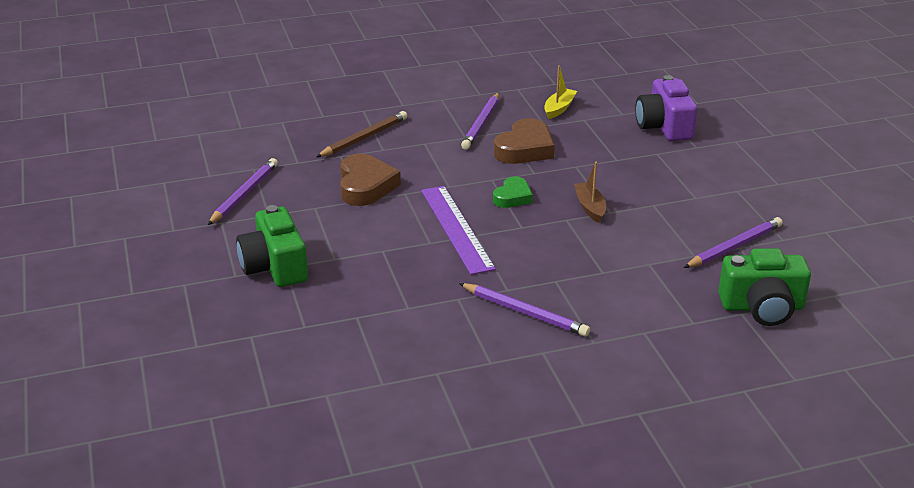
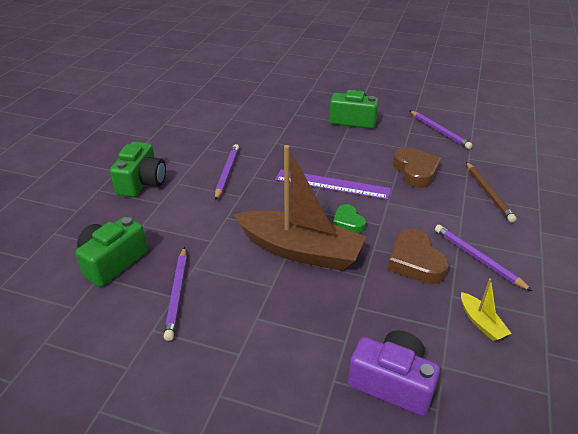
camera: 125 degrees right, 5 degrees up
(365, 186) = (415, 171): brown heart -> brown heart turned 135 degrees counterclockwise
(525, 312) = (227, 173): purple pencil -> purple pencil turned 120 degrees clockwise
(590, 207) = (300, 250): brown boat -> brown boat, size x2.43
(630, 371) = (142, 182): none -> green camera

